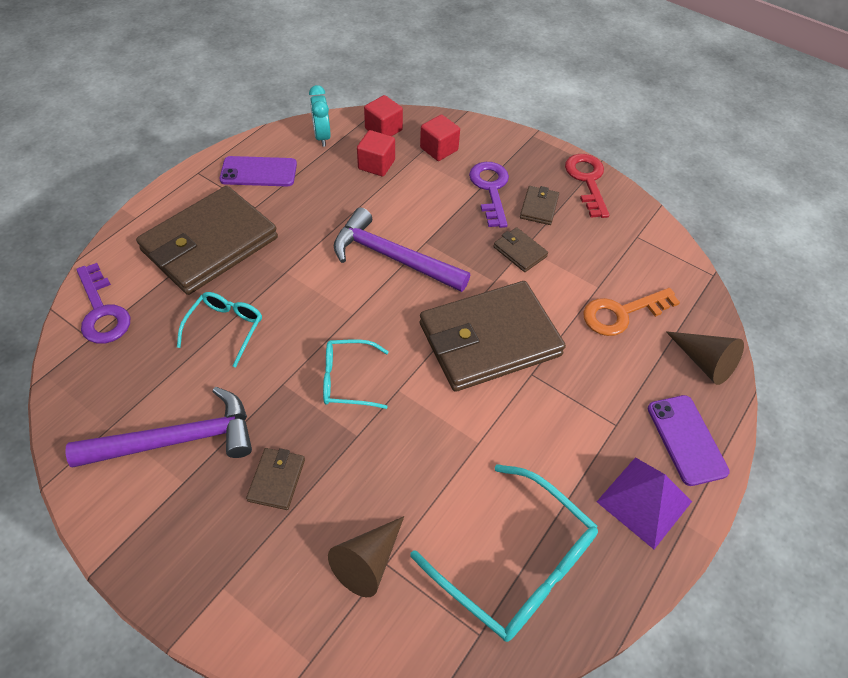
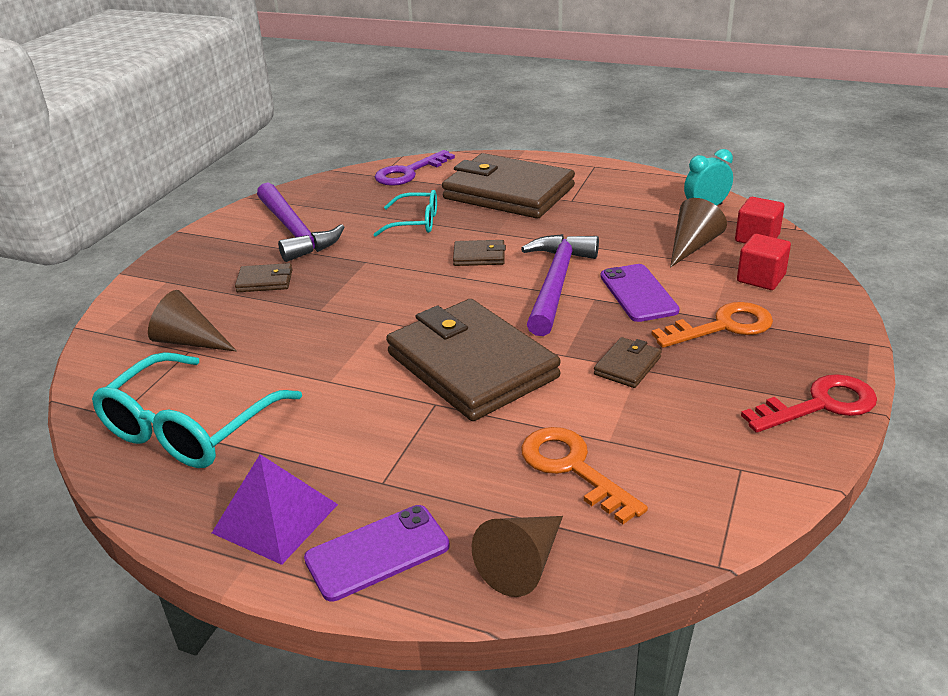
camera: 80 degrees right, 20 degrees down
(258, 172) = (620, 190): purple phone -> purple phone (638, 293)
(348, 379) = (382, 291): turquoise glasses -> none
(376, 164) = (692, 246): red cube -> brown cone
(490, 189) = (723, 326): purple key -> orange key
(539, 207) = (723, 369): brown wallet -> brown wallet (479, 256)

